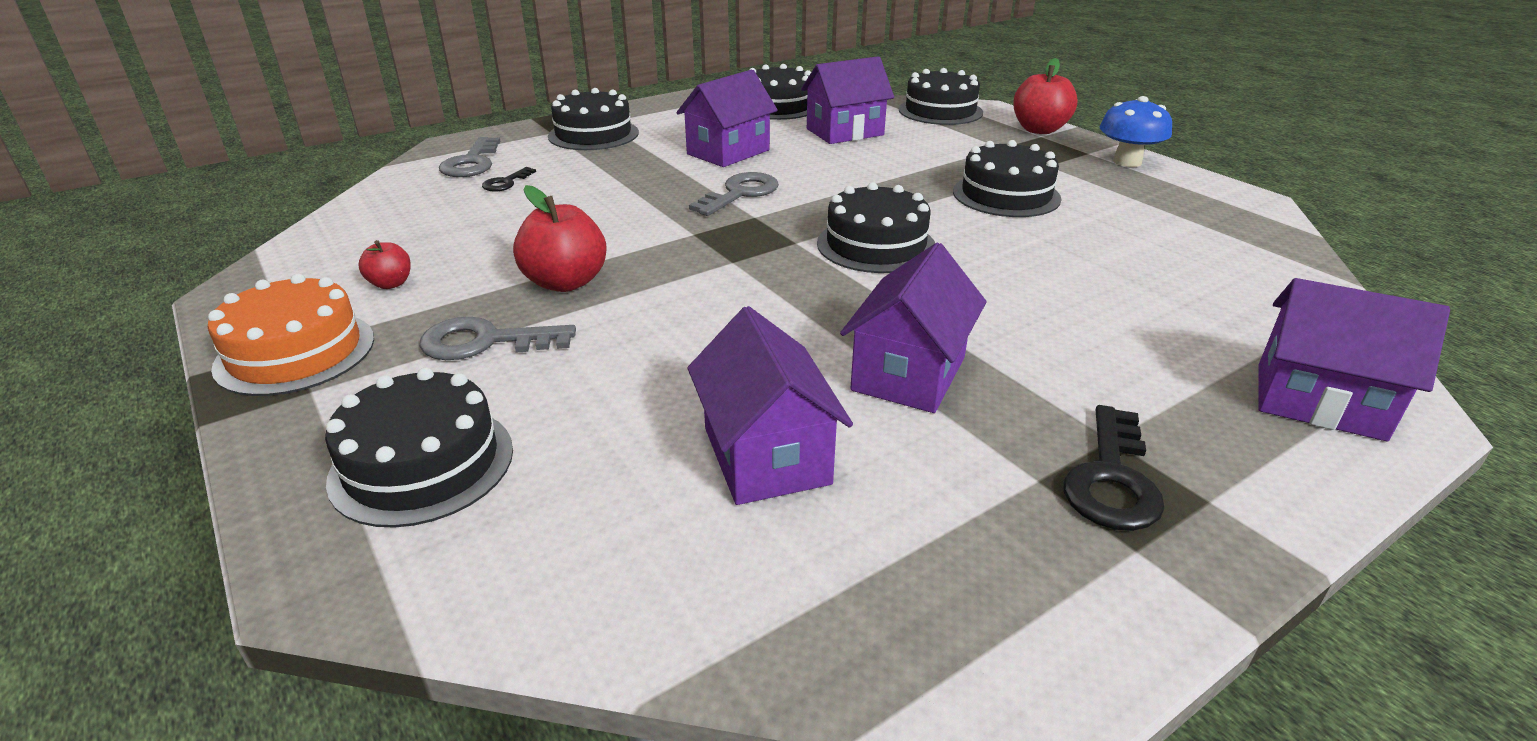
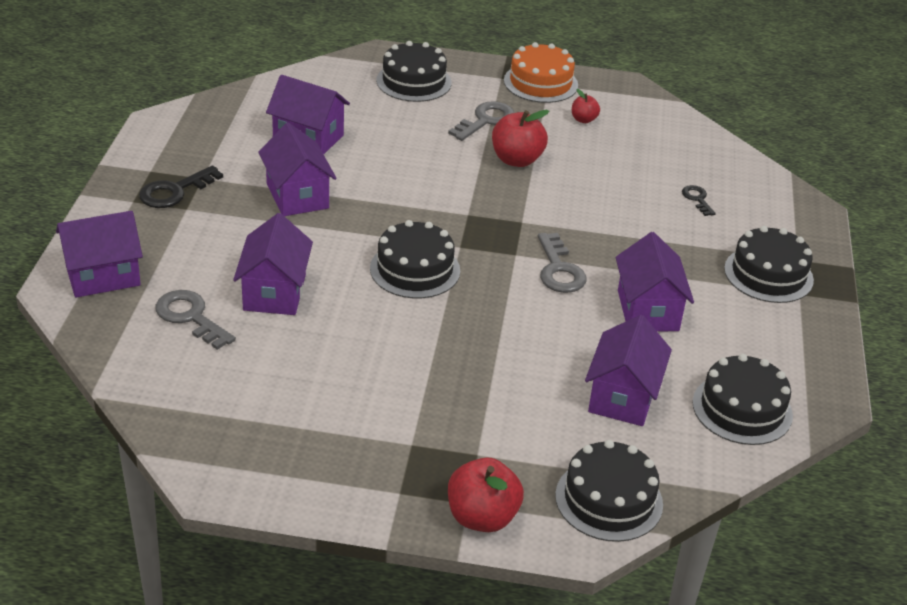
camera: 130 degrees right, 5 degrees up
(472, 163) = (757, 202): grey key -> grey key (190, 317)
(1006, 195) = (398, 374): black cake -> none
(1066, 288) = (274, 292): none -> purple house
(1112, 479) = (174, 191): black key -> black key turned 105 degrees counterclockwise
(1127, 162) = (354, 495): blue mushroom -> none

